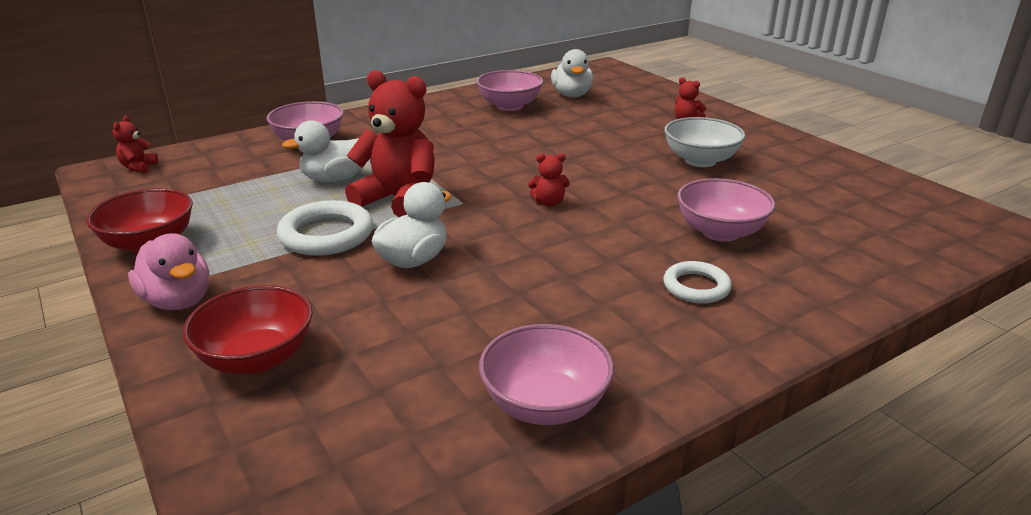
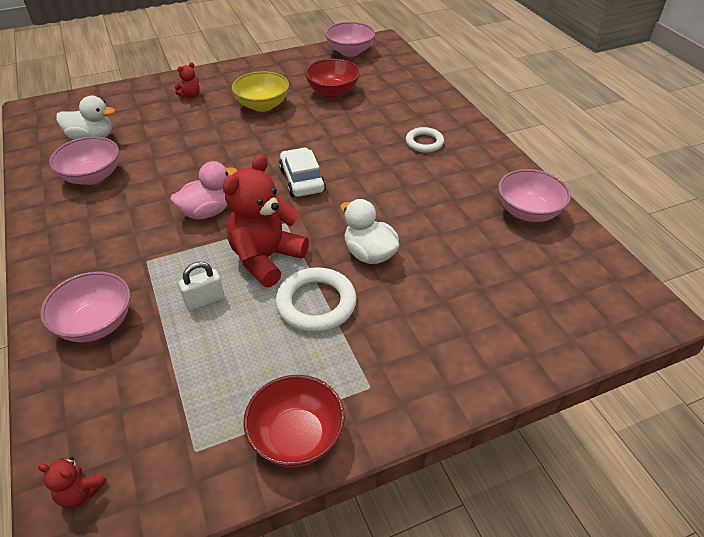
camera: 80 degrees left, 15 degrees up
(178, 301) = (406, 394): pink duck -> pink duck (207, 212)
(257, 358) = (485, 335): red bowl -> red bowl (332, 92)
(335, 179) = (204, 300): white duck -> white padlock
(549, 203) = (302, 180): red teddy bear -> white car
(700, 160) = (262, 105): white bowl -> yellow bowl
(720, 232) = (365, 121): pink bowl -> pink bowl (350, 52)

